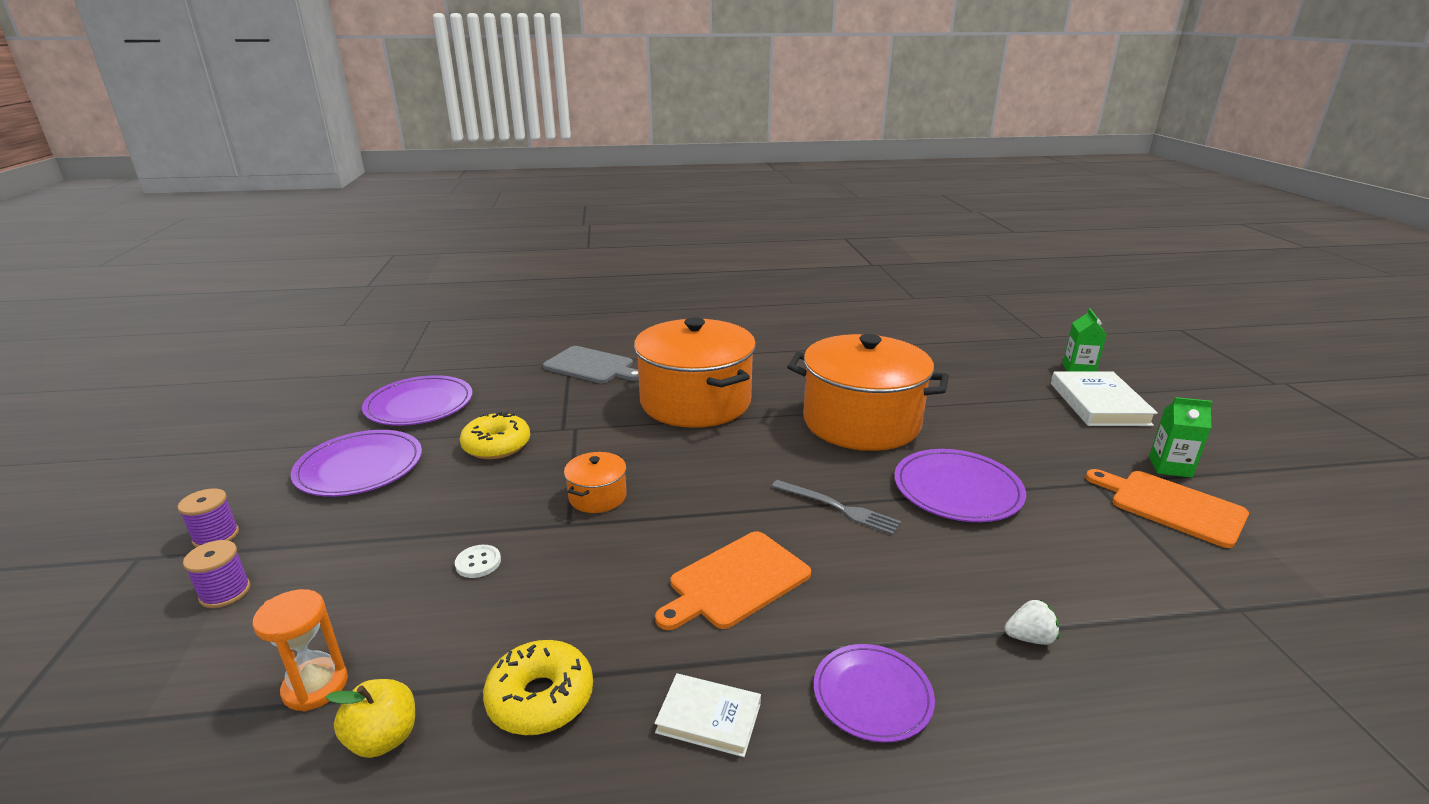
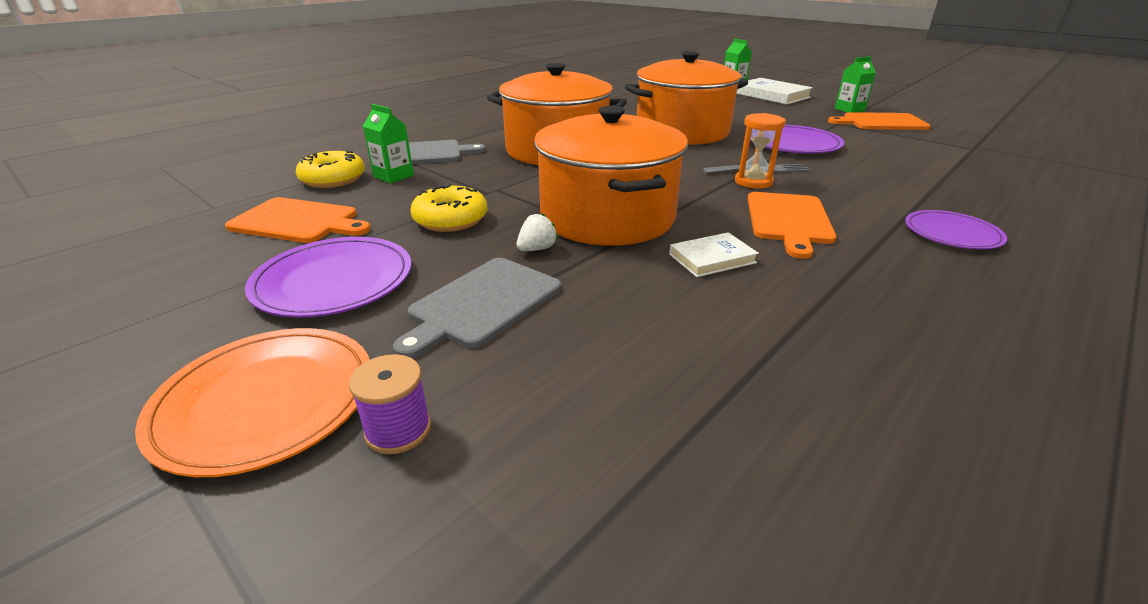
camera: 40 degrees left, 5 degrees up
(216, 536) = (266, 401): purple spool -> orange plate
(315, 686) = (666, 425): orange hourglass -> orange hourglass (753, 182)
(383, 738) = (794, 413): yellow apple -> none
(392, 531) = (482, 304): none -> grey cutting board
(419, 405) = (298, 221): purple plate -> orange cutting board
(478, 563) = (608, 286): white button -> none
(534, 383) = (393, 176): none -> green carton
(540, 698) = (828, 327): yellow donut -> yellow donut (333, 179)
(597, 497) = (607, 217): orange pot -> orange pot, size x2.38
(708, 718) = (921, 281): white book -> white book (712, 258)
(1029, 638) = (947, 185): white strawberry -> white strawberry (537, 249)

